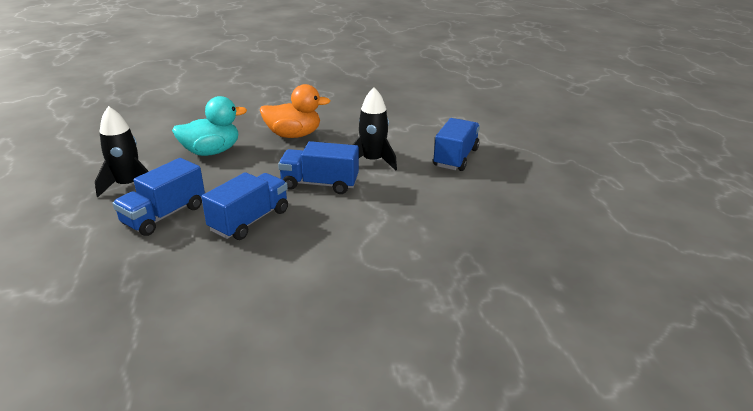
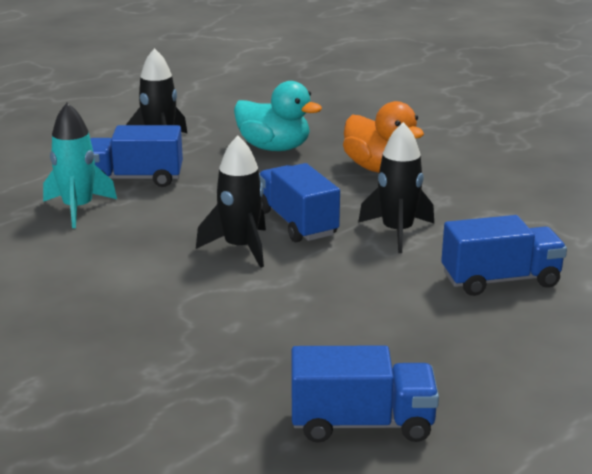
camera: 55 degrees right, 5 degrees down
(170, 255) = (78, 209): none -> turquoise rocket
(250, 220) = (177, 218): blue truck -> blue truck (361, 423)
(323, 214) = (240, 248): none -> black rocket

